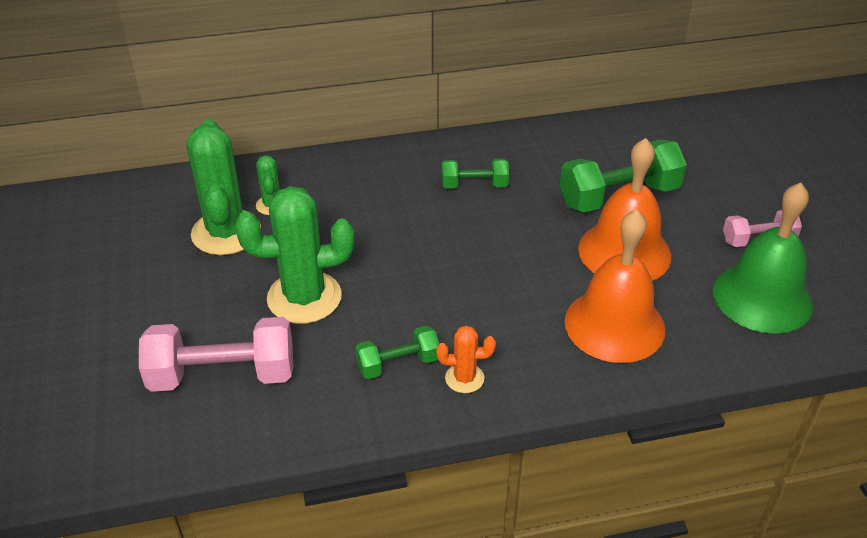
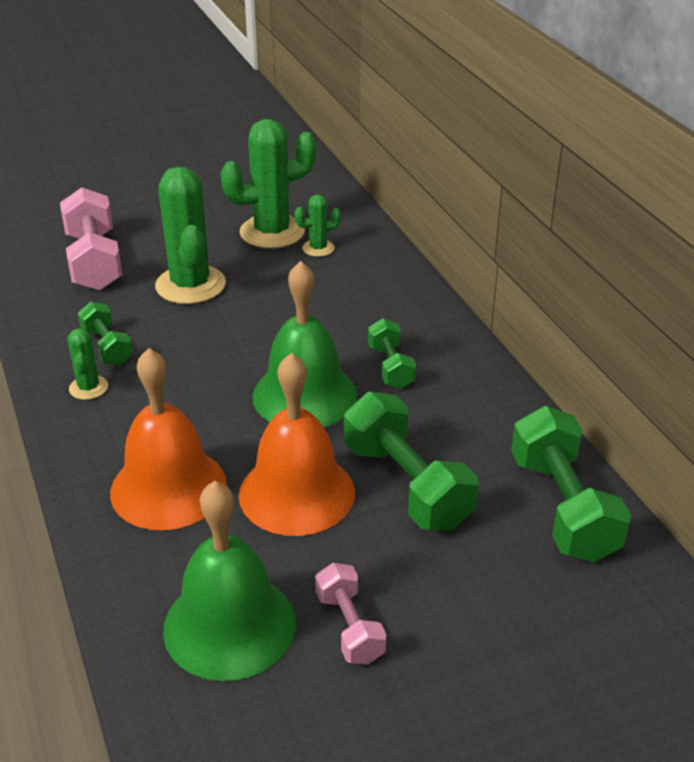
camera: 80 degrees right, 5 degrees down
(464, 378) = (88, 388): orange cactus -> green cactus
(503, 236) = (304, 395): none -> green bell
(644, 133) = (563, 507): none -> green dumbbell

